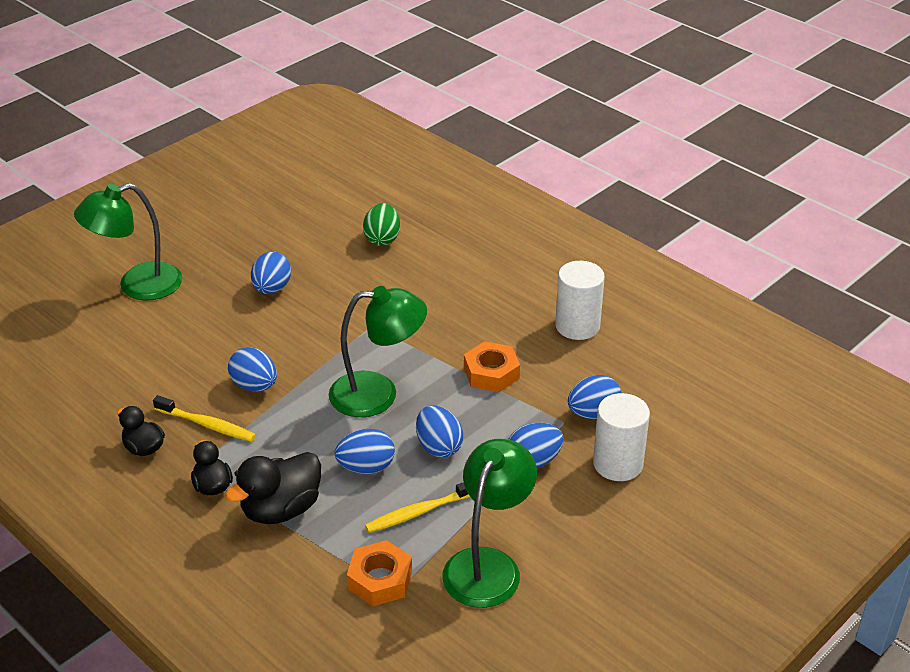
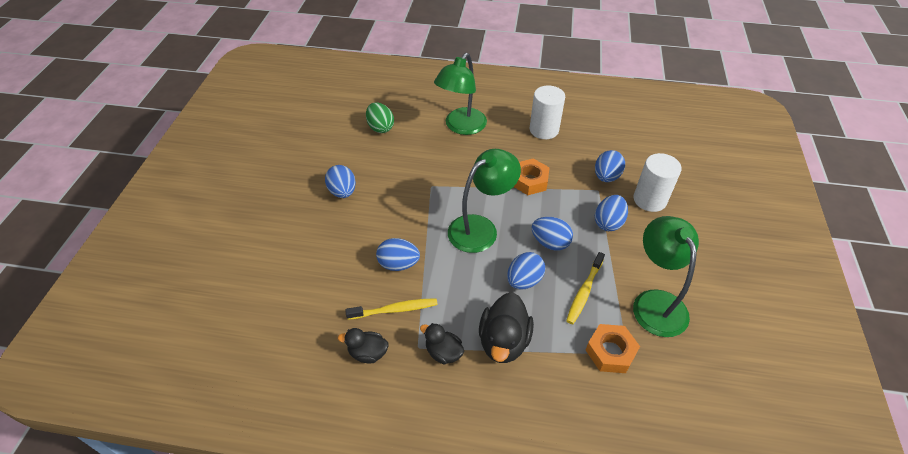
camera: 35 degrees left, 10 degrees up
(137, 285) = (244, 235): green lamp -> green lamp (461, 127)

